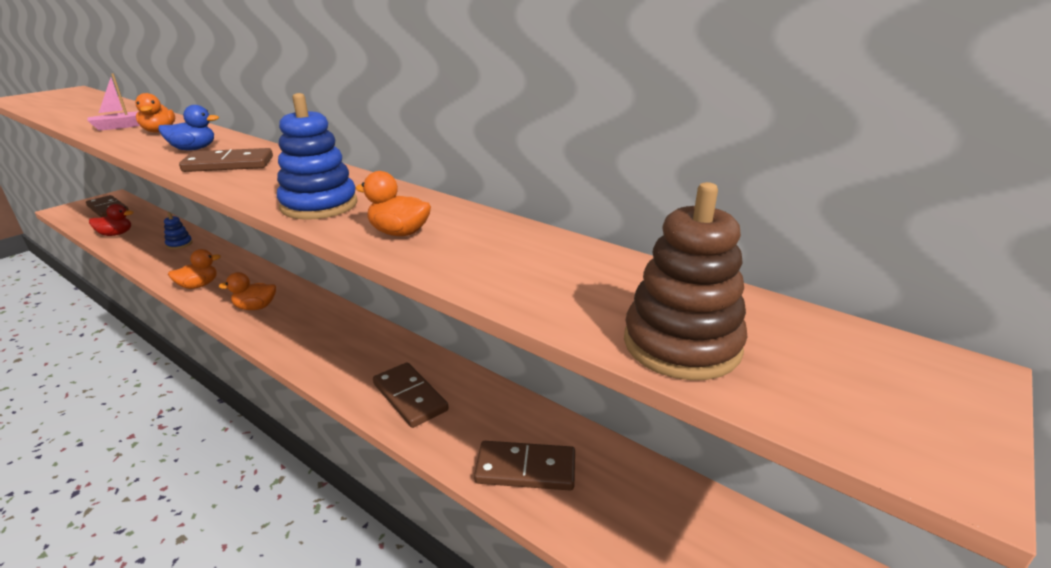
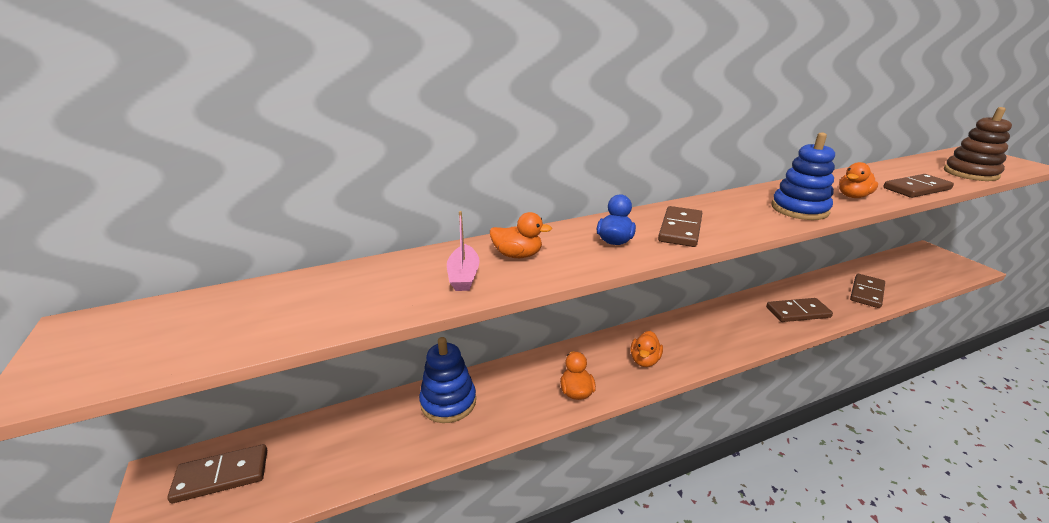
camera: 60 degrees left, 0 degrees up
(116, 234) = (351, 462): red duck -> none
(179, 244) = (448, 402): blue stacking toy -> blue stacking toy, size x1.85
(488, 279) = (916, 189): none -> brown domino

